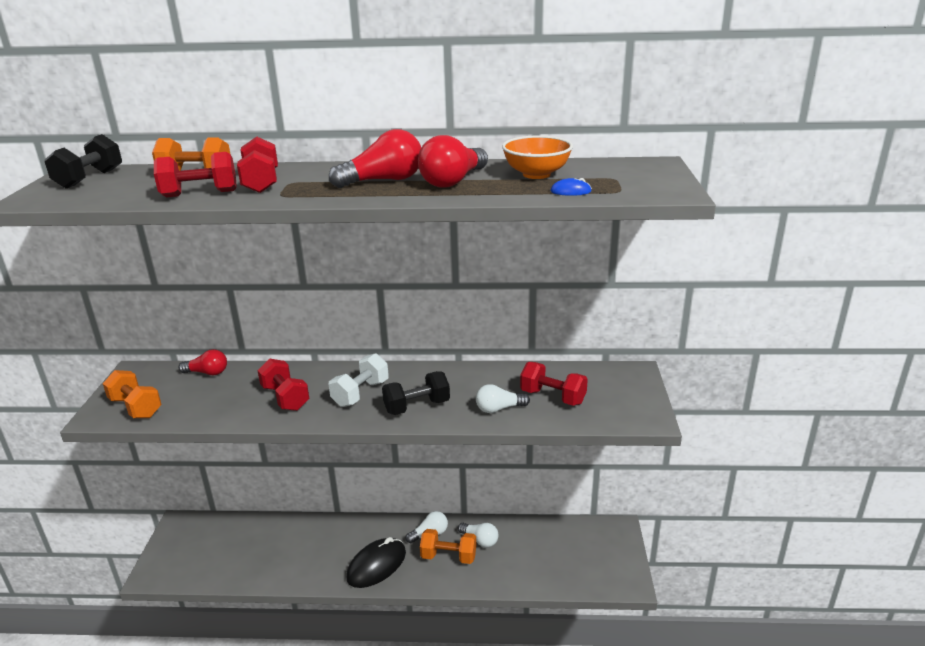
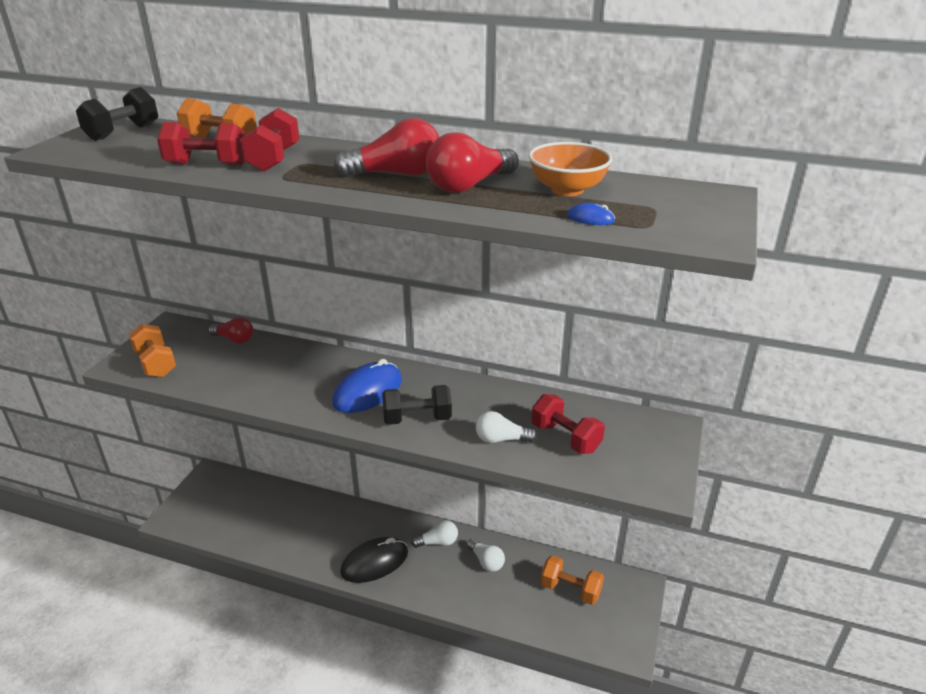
camera: 15 degrees right, 5 degrees up
(285, 398) = (294, 381): red dumbbell -> none
(360, 393) = (368, 392): white dumbbell -> blue mouse
(448, 556) = (448, 571): orange dumbbell -> orange dumbbell (570, 590)

